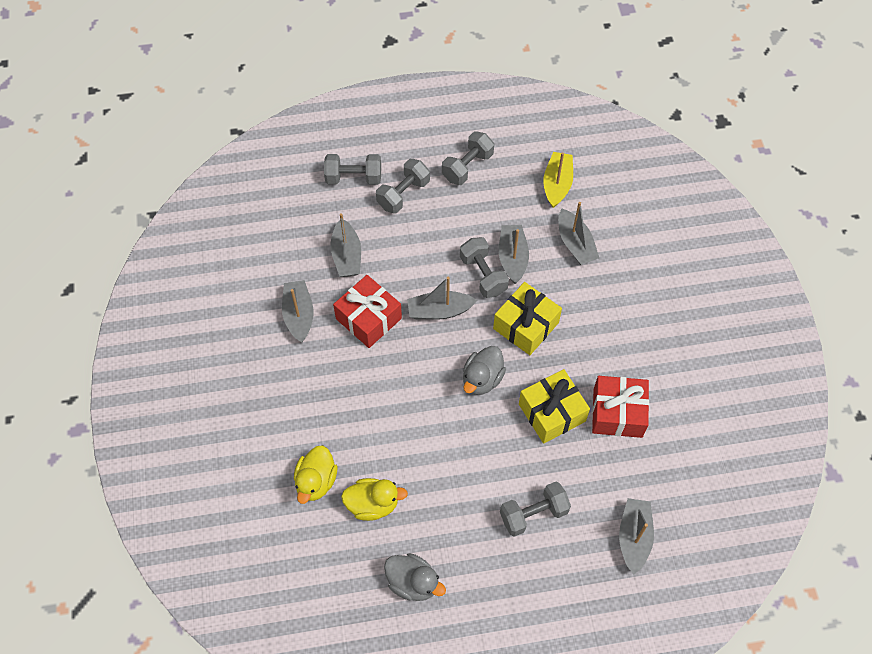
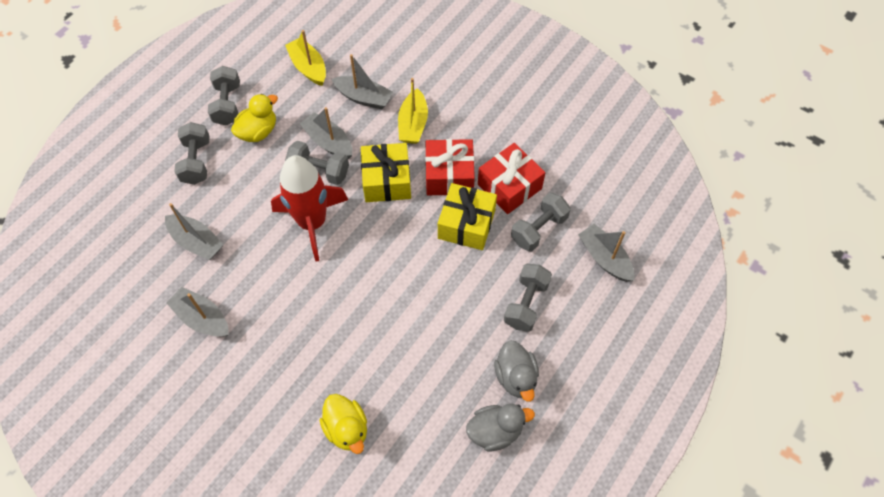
camera: 45 degrees left, 0 degrees up
(353, 178) = (142, 180): grey dumbbell -> grey dumbbell (538, 229)
(368, 318) = (263, 273): red gift -> red gift (449, 175)
(373, 504) = (407, 404): yellow duck -> yellow duck (258, 132)
(439, 311) = (312, 222): grey boat -> red rocket
(482, 379) = (394, 243): grey duck -> grey duck (516, 377)
(592, 297) = (413, 124): none -> yellow boat

